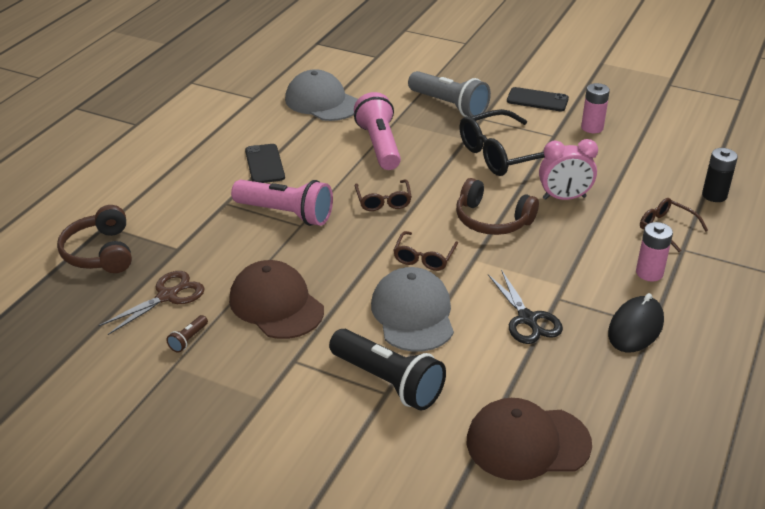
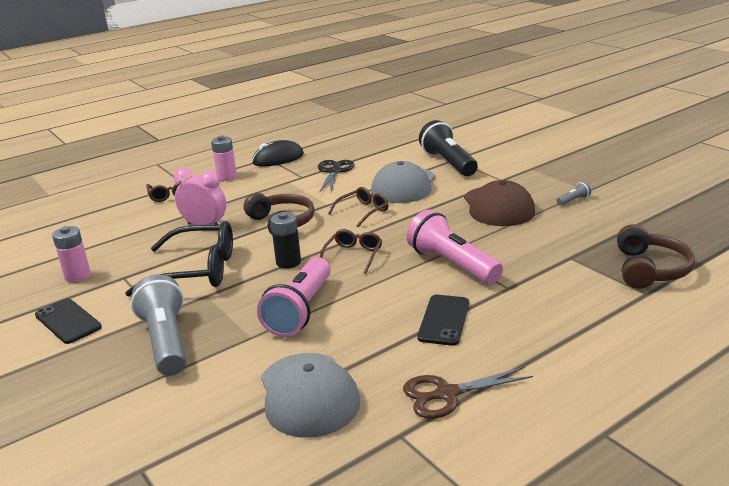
camera: 150 degrees left, 10 degrees down
(167, 296) = (585, 226): brown scissors -> brown scissors (446, 394)
(188, 339) = (573, 200): brown flashlight -> grey flashlight
(527, 442) = (395, 135): brown cap -> none
(714, 195) = (100, 205): black battery -> black battery (288, 262)

